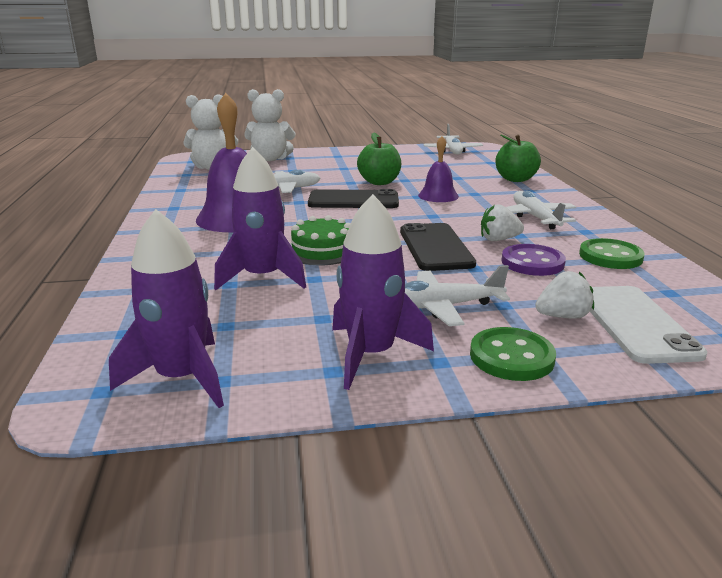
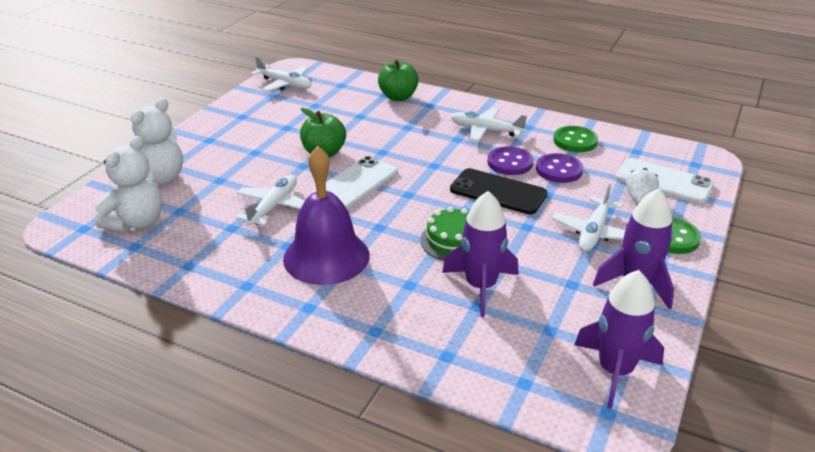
camera: 55 degrees left, 10 degrees up
(353, 200) = (356, 183): black phone -> white phone
(438, 196) = (394, 143): purple bell -> none
(498, 239) = (510, 163): white strawberry -> purple button

